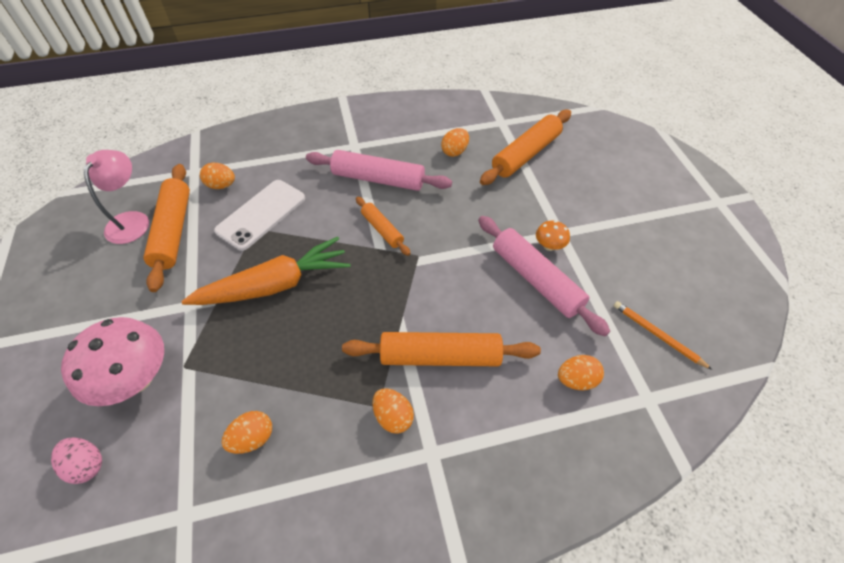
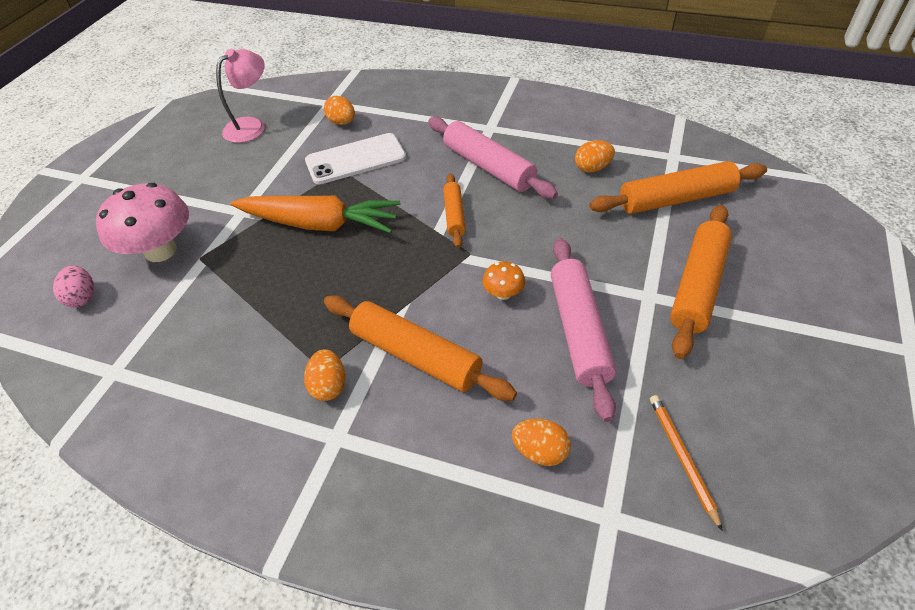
camera: 35 degrees right, 5 degrees down
(173, 231) = (275, 146): orange rolling pin -> orange rolling pin (697, 286)
(253, 438) = (204, 341): orange egg -> none
(549, 246) = (624, 304): orange mushroom -> orange mushroom (503, 294)

